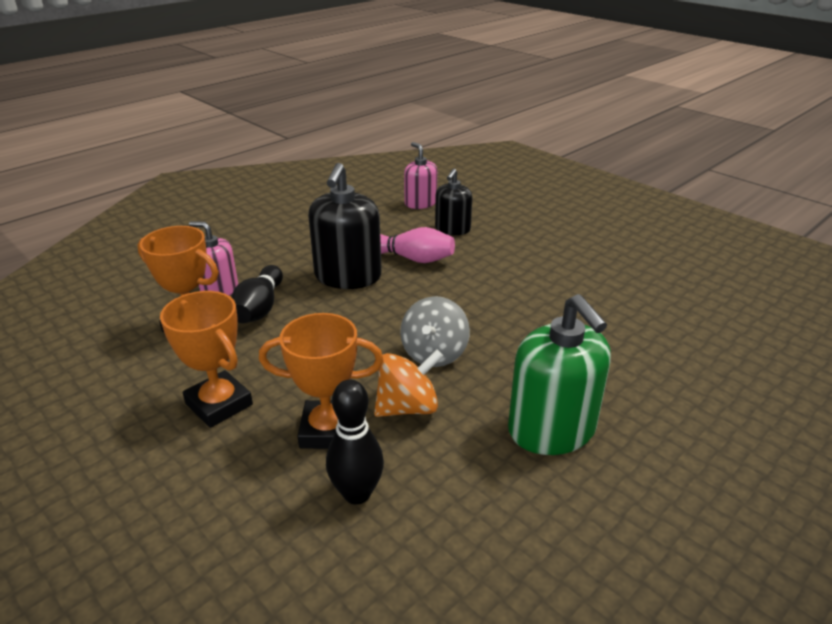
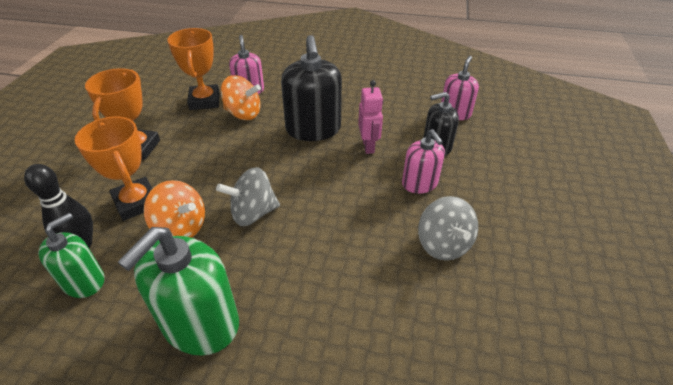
camera: 55 degrees right, 10 degrees up
(259, 308) = (243, 114): black bowling pin -> orange spinning top
(348, 276) = (313, 129): black soap dispenser -> black soap dispenser turned 75 degrees counterclockwise
(412, 258) = (368, 146): pink bowling pin -> pink robot
(423, 503) = (84, 281): none -> green soap dispenser
(489, 255) = (419, 183): none -> pink soap dispenser
(567, 274) = (443, 244): none -> grey spinning top

